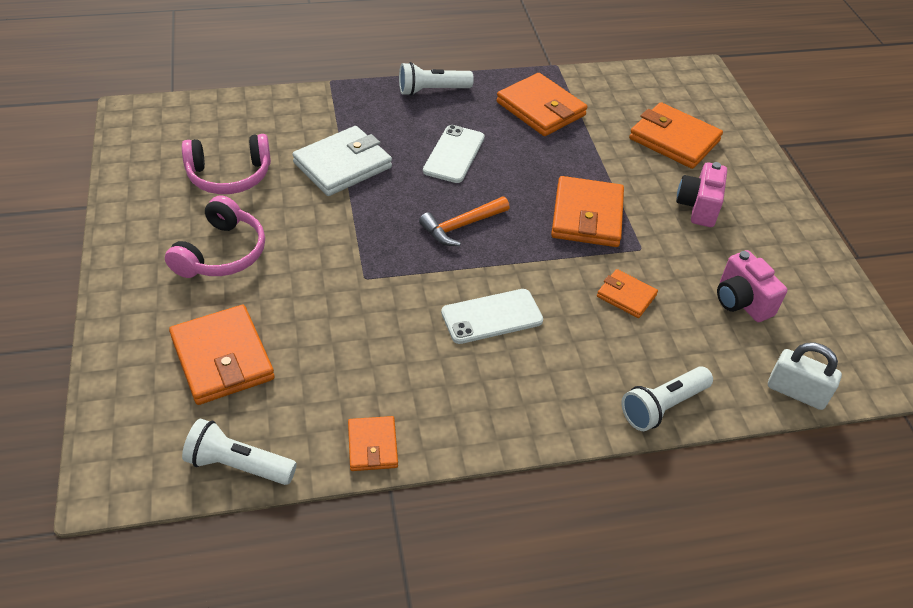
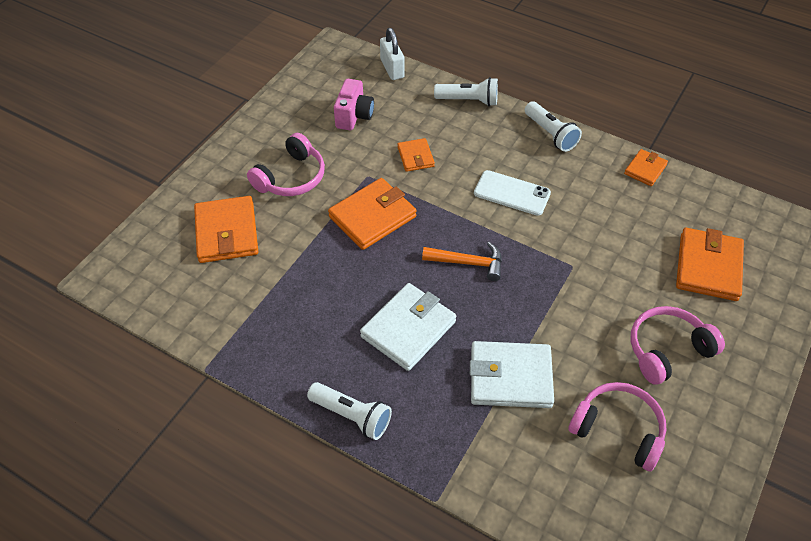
camera: 135 degrees left, 5 degrees up
(238, 465) = (729, 201): white flashlight -> white flashlight (550, 134)
(454, 154) = (408, 329): white phone -> white wallet
(541, 109) = (284, 328): orange wallet -> none
(698, 207) = (291, 177): pink camera -> pink headphones

